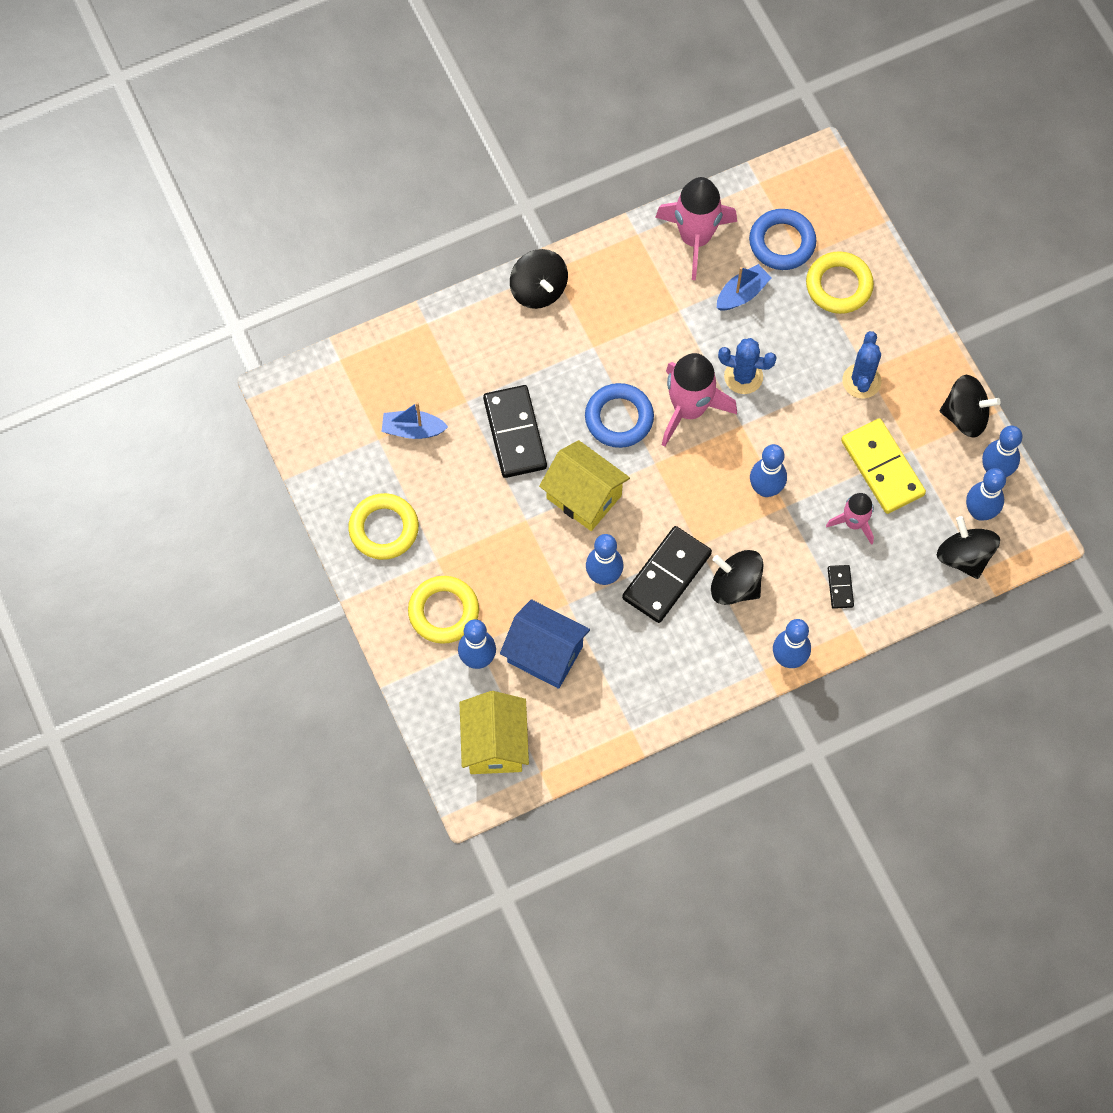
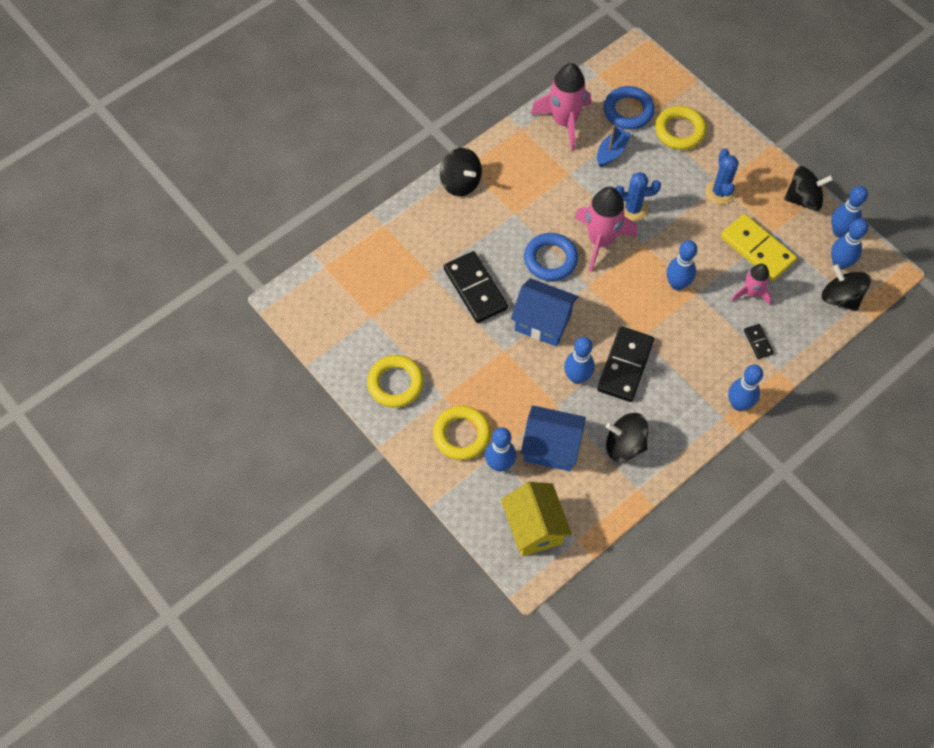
camera: 15 degrees left, 5 degrees down
(413, 430) = (396, 304): blue boat -> none
(584, 496) = (543, 322): yellow house -> blue house
(735, 586) = (679, 360): black spinning top -> black spinning top (624, 445)

